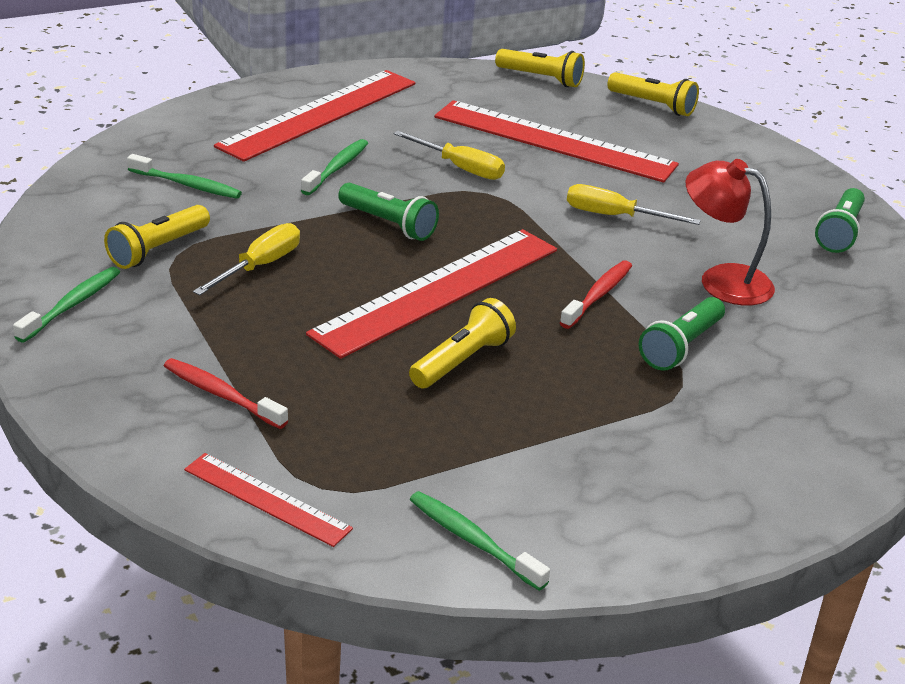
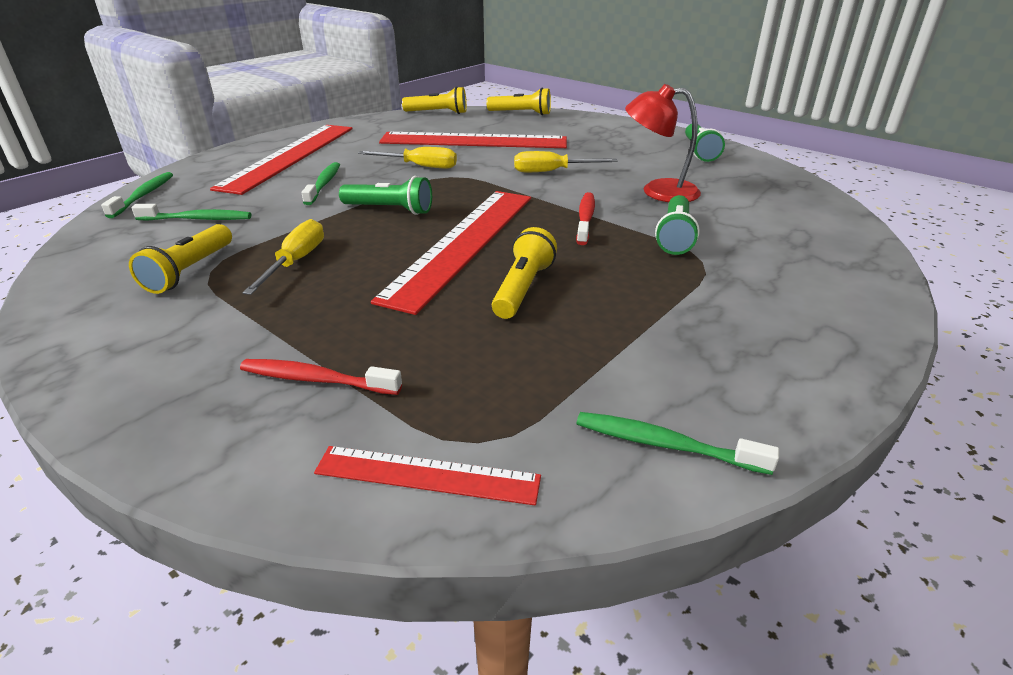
camera: 20 degrees left, 0 degrees up
(72, 305) = (112, 339): green toothbrush -> green toothbrush (144, 195)

